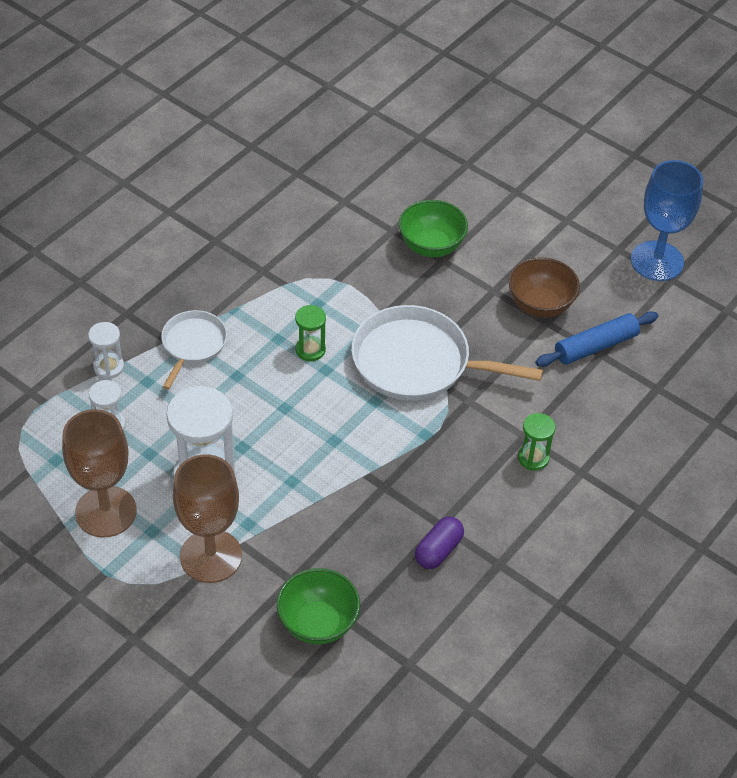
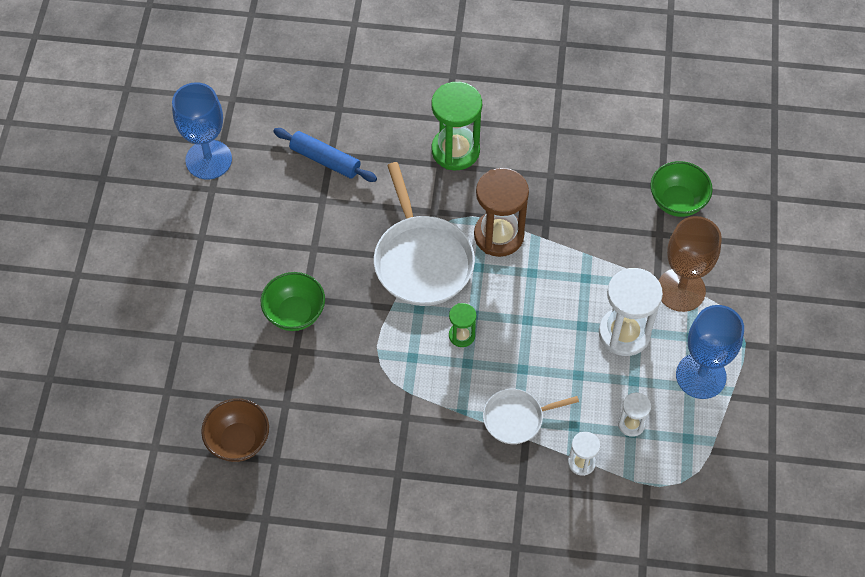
camera: 120 degrees left, 10 degrees up
(106, 512) = (701, 376): brown goblet -> blue goblet
(399, 438) = (499, 235): none -> brown hourglass
(438, 550) = (571, 166): purple capsule -> none
(533, 458) = (455, 150): green hourglass -> green hourglass, size x1.96
(540, 305) = (308, 211): brown bowl -> brown bowl (238, 441)

